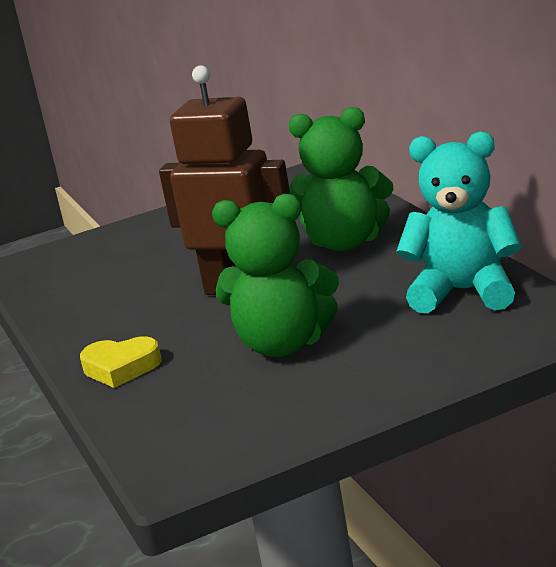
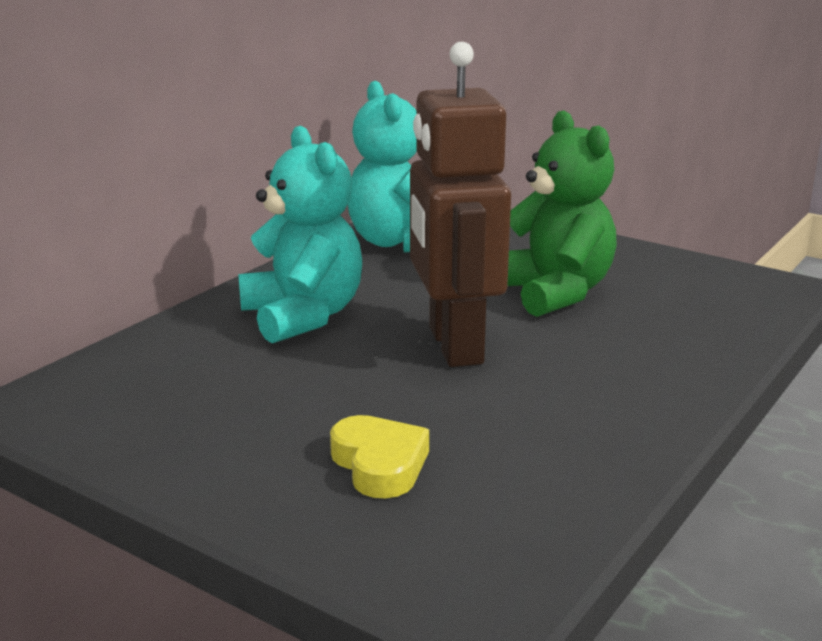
camera: 125 degrees left, 0 degrees up
(121, 368) = (677, 362): yellow heart -> yellow heart (379, 464)
(345, 242) = (303, 316): green teddy bear -> turquoise teddy bear

